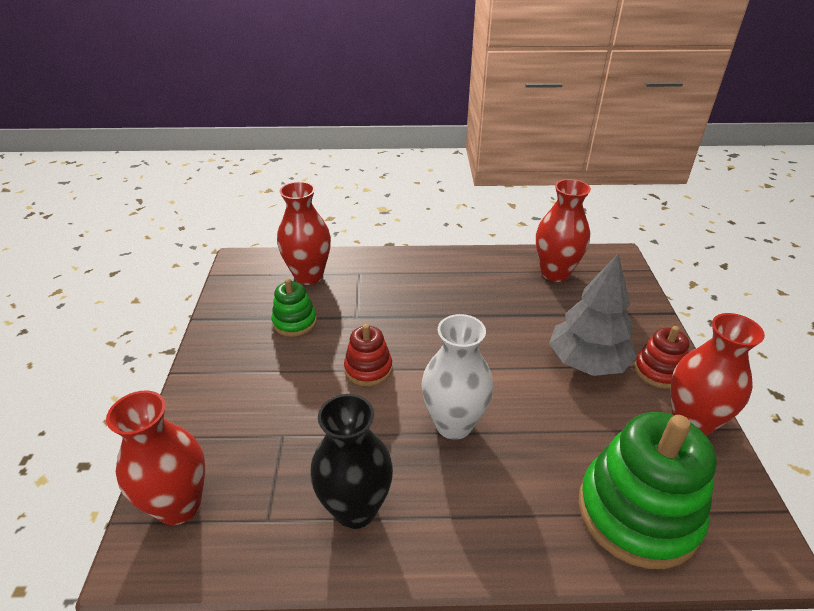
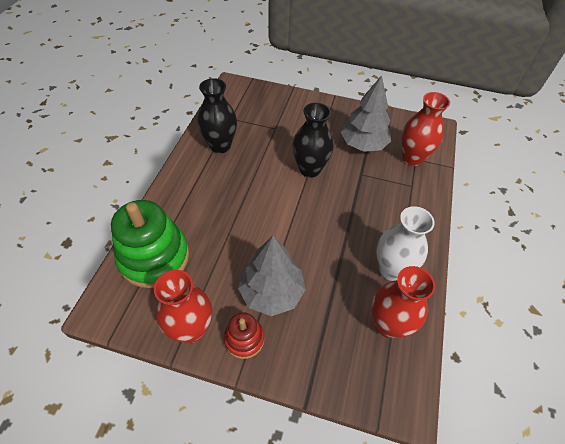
camera: 105 degrees right, 15 degrees up
(179, 505) = (251, 94): red vase -> none
(295, 322) = (363, 144): green stacking toy -> grey tree
(368, 369) = (309, 169): red stacking toy -> black vase
(454, 424) = (251, 196): white vase -> white vase (391, 269)

